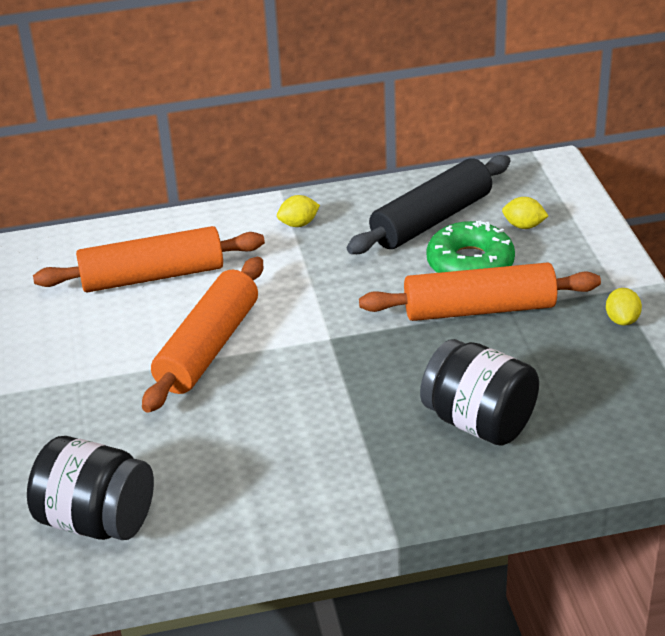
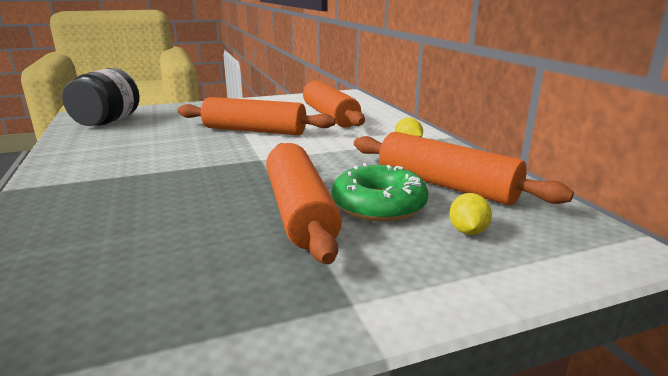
camera: 80 degrees right, 15 degrees down
(431, 220) = (446, 185): black rolling pin -> orange rolling pin
(479, 422) = (120, 216): black jar -> none
(622, 320) = (278, 307): yellow lemon -> none

